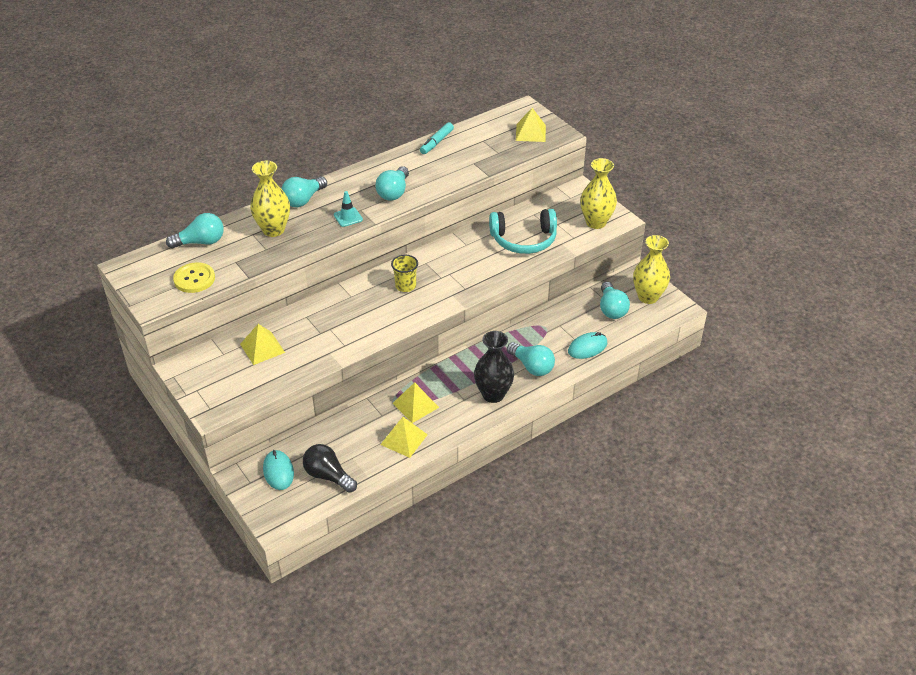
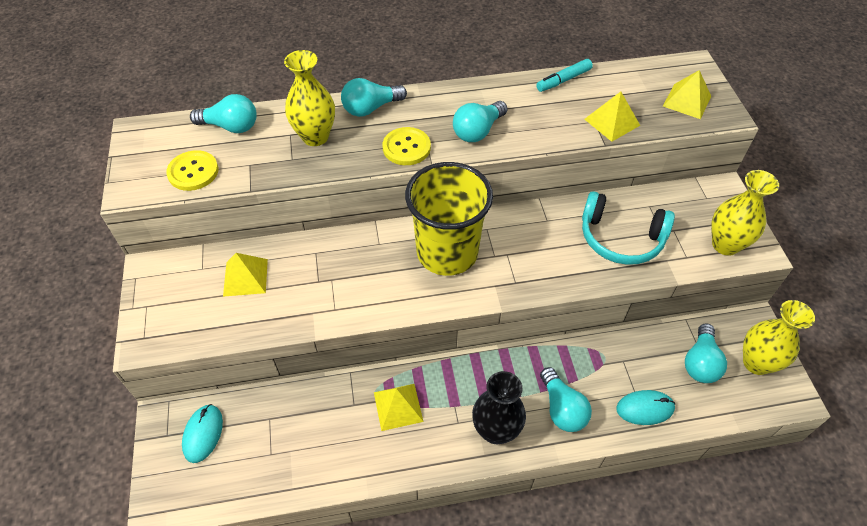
camera: 25 degrees right, 10 degrees up
(328, 476) = (250, 465): black light bulb -> none
(348, 217) = (406, 147): turquoise traffic cone -> yellow button
(404, 439) = (360, 451): yellow pyramid -> yellow pyramid (612, 122)
(405, 286) = (447, 252): yellow cup -> yellow cup, size x2.35

